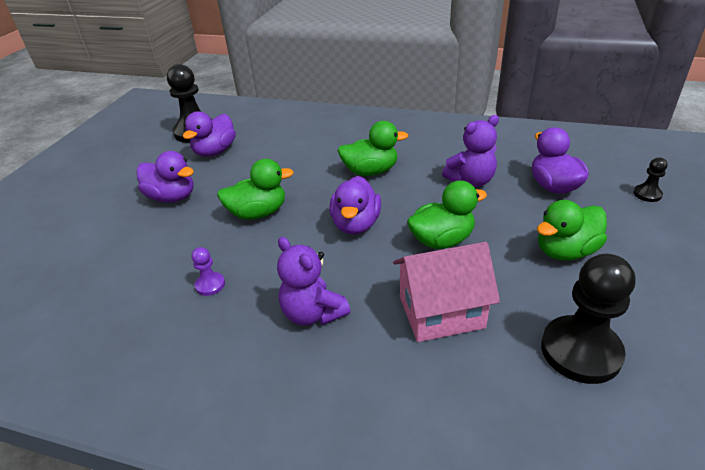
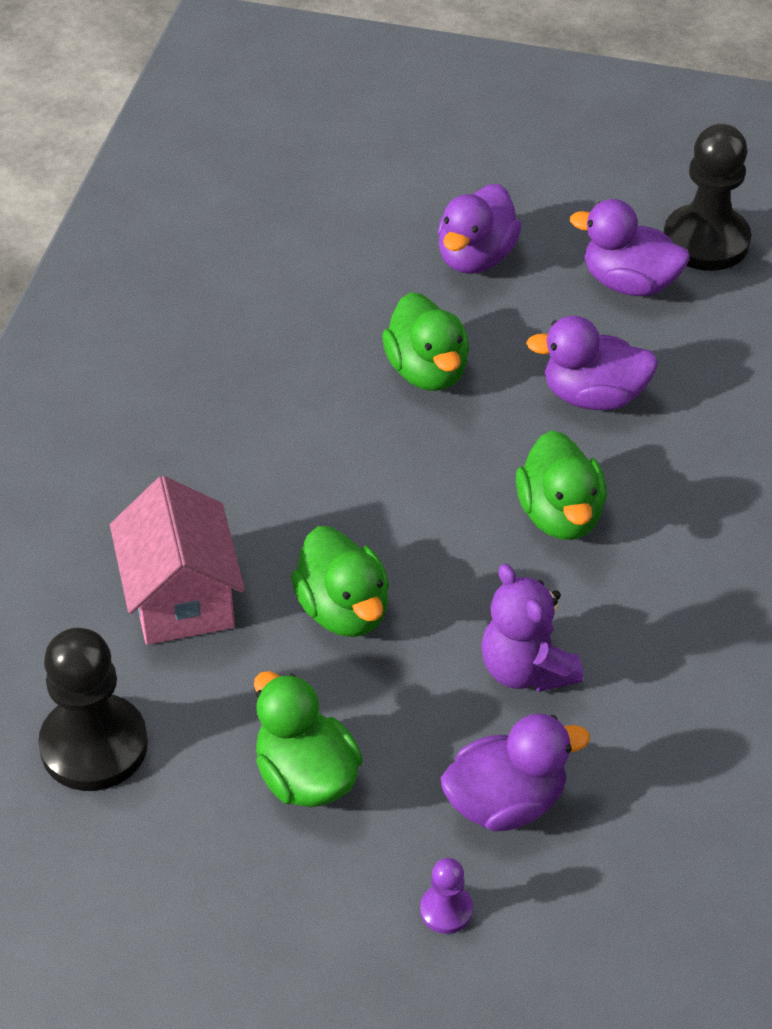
camera: 85 degrees right, 10 degrees up
(210, 285) = (258, 343): purple pawn -> purple pawn (446, 910)
(313, 313) = (192, 457): purple teddy bear -> none
(356, 224) = (391, 498): purple duck -> purple duck (593, 396)
(647, 194) = (476, 958): black pawn -> none

